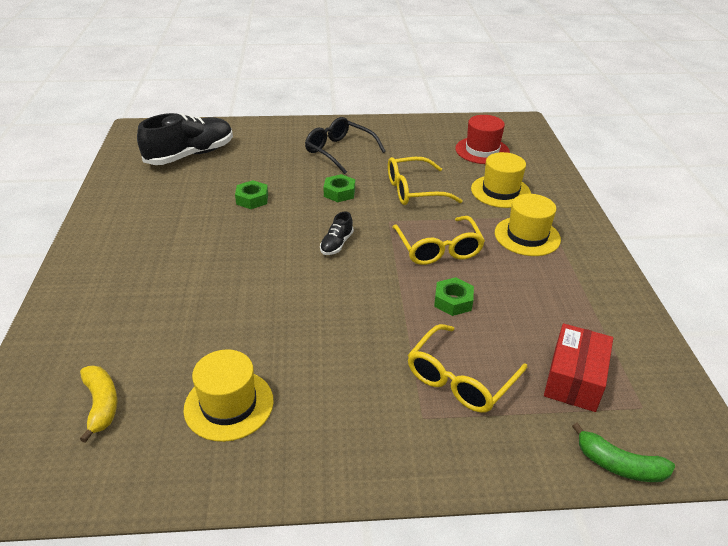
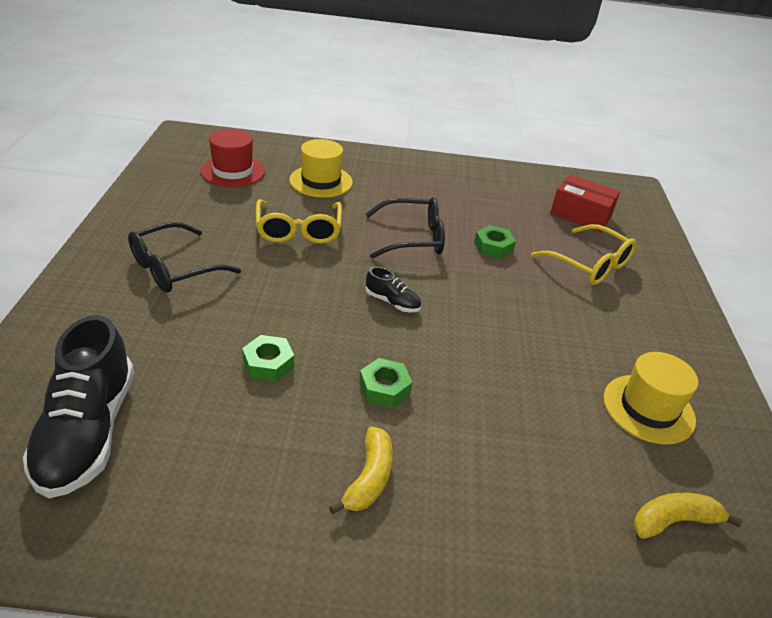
camera: 85 degrees left, 0 degrees up
(154, 248) = (369, 478): none -> yellow banana
(190, 155) = (87, 432): black shoe -> black shoe turned 150 degrees counterclockwise
(339, 192) = (282, 284): green nut -> green nut (384, 388)
(438, 249) = (413, 238): yellow glasses -> black glasses
(527, 236) = (401, 187): yellow hat -> none
(619, 465) = (654, 220): green banana -> none

